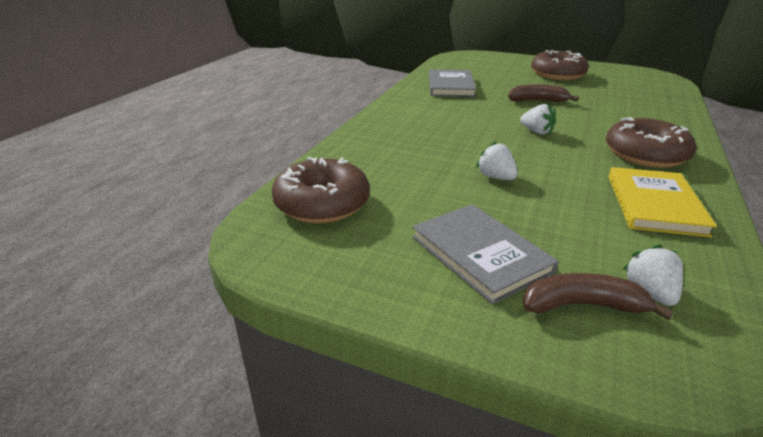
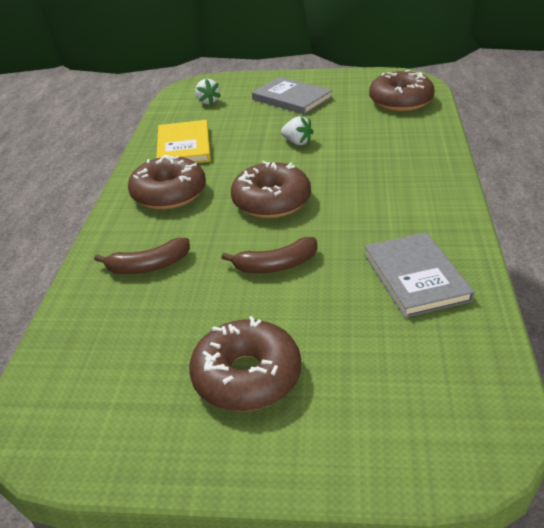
camera: 165 degrees right, 5 degrees up
(536, 132) = (271, 201): white strawberry -> brown donut
(582, 305) = (240, 91): brown banana -> brown banana (149, 266)

